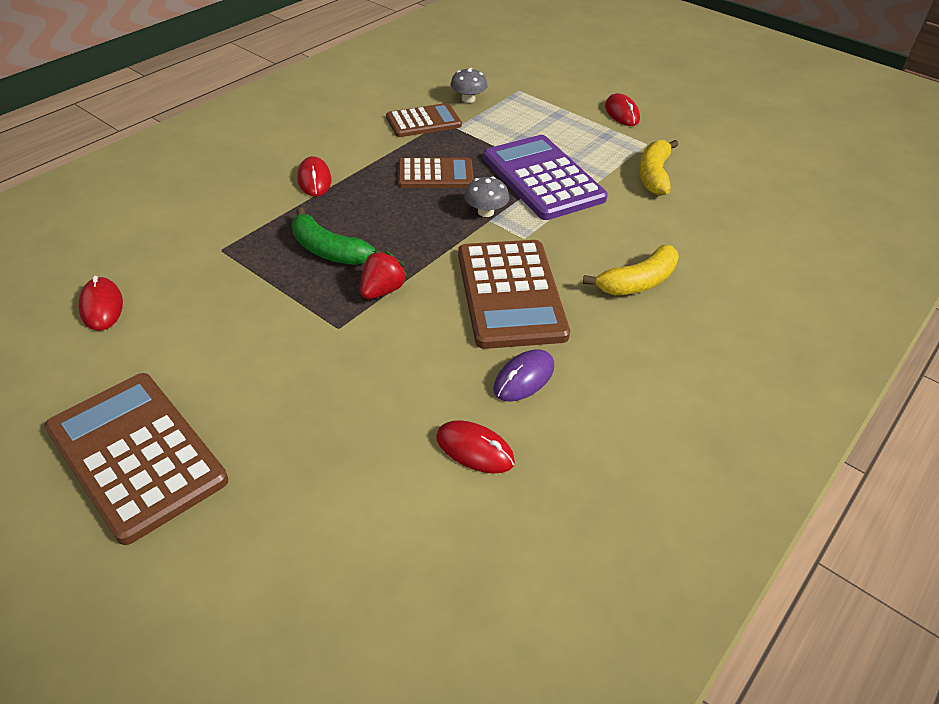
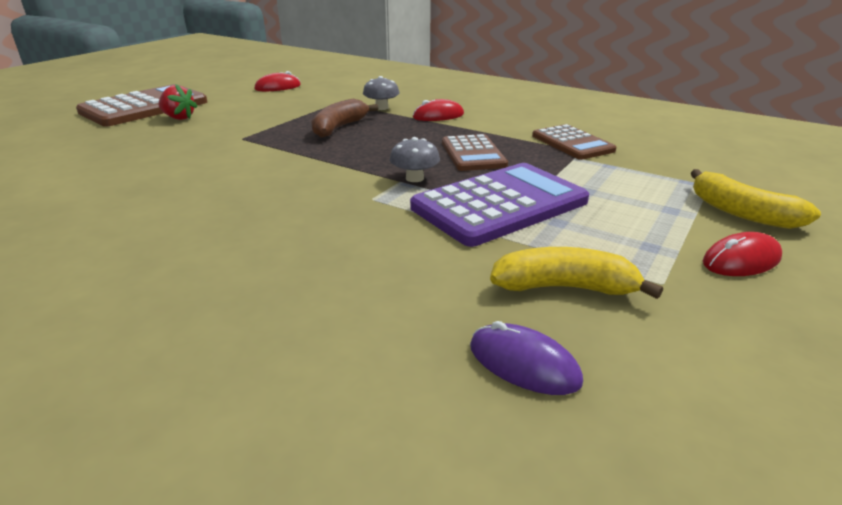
camera: 85 degrees right, 15 degrees down
(328, 250) = (339, 128): green banana -> brown banana
(382, 290) = (285, 147): red strawberry -> red strawberry (178, 118)
(468, 99) = (646, 159): grey mushroom -> grey mushroom (381, 108)
(475, 449) = (73, 189): red mouse -> none
(510, 294) = (273, 195): brown calculator -> none
(524, 378) = (147, 205): purple mouse -> purple mouse (523, 364)
(637, 282) = (287, 268): yellow banana -> yellow banana (741, 213)

